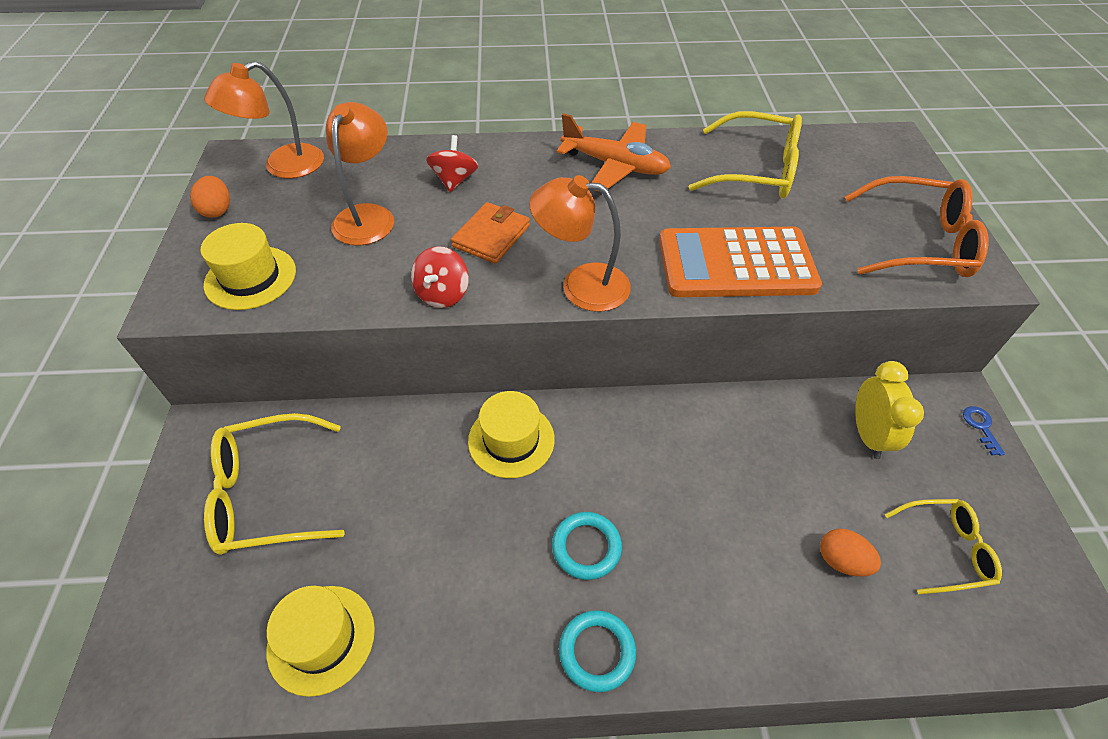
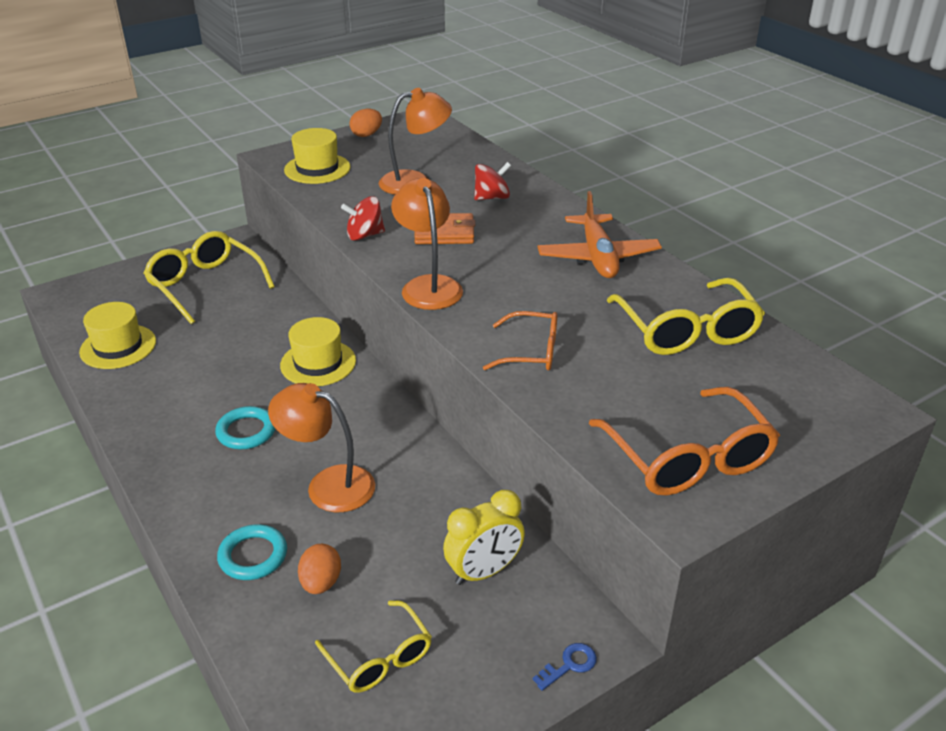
camera: 60 degrees right, 15 degrees down
(283, 166) = (433, 136): orange lamp -> orange lamp (328, 484)
(597, 651) = (164, 464): turquoise ring -> turquoise ring (253, 556)
(736, 263) = (531, 352): orange calculator -> orange glasses

